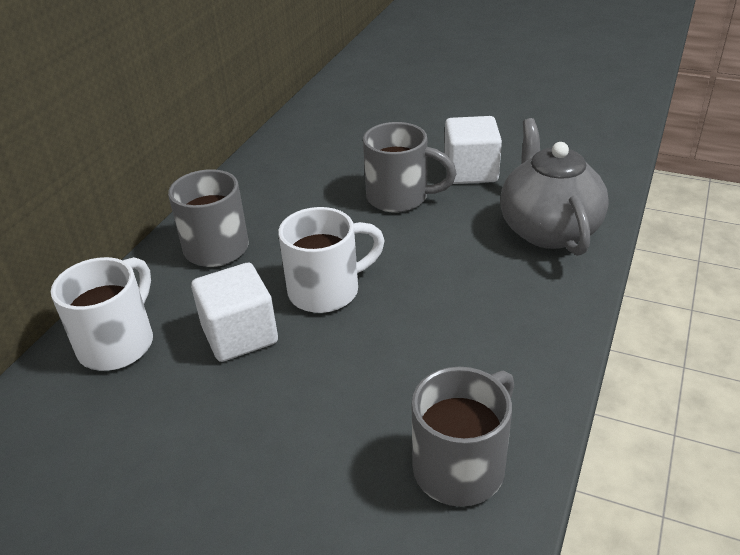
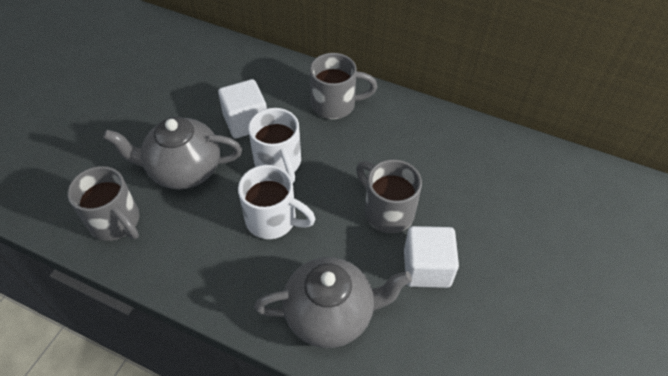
camera: 90 degrees right, 15 degrees up
(119, 343) = (251, 71): white mug -> white mug (273, 220)
(342, 395) = (184, 170): none -> grey teapot
(400, 198) = (387, 211): grey mug -> grey mug turned 120 degrees clockwise

